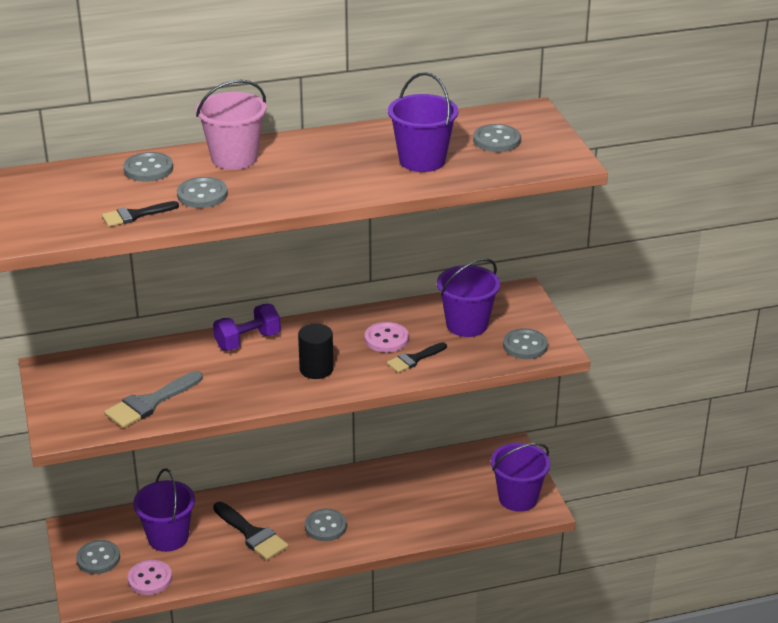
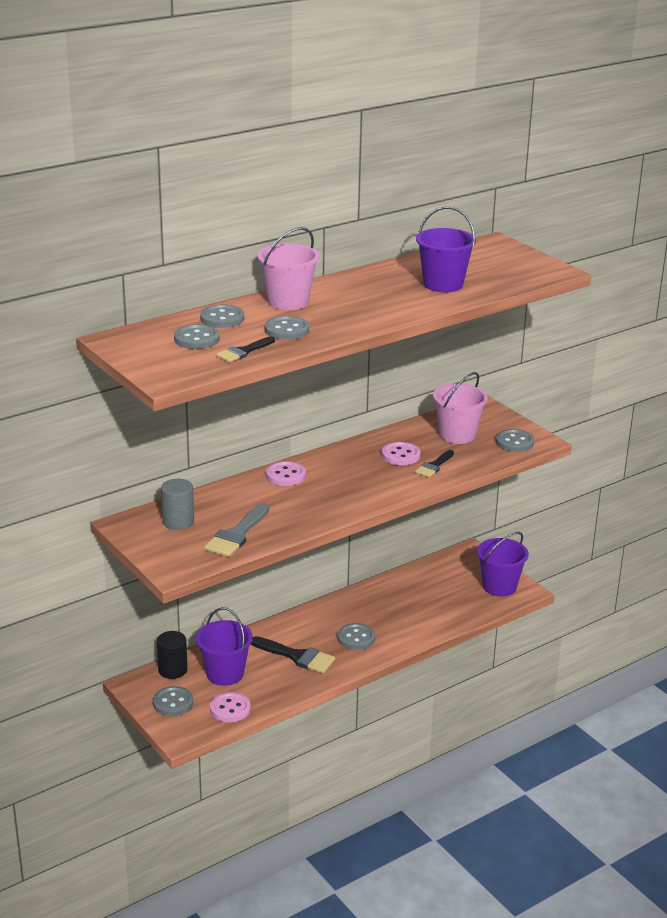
camera: 20 degrees left, 5 degrees down
(102, 376) = (178, 522): none -> grey cylinder
(247, 341) = (285, 475): purple dumbbell -> pink button
(316, 369) = (360, 486): black cylinder -> black cylinder (172, 670)
(467, 325) = (457, 435): purple bucket -> pink bucket
(496, 140) = (488, 264): grey button -> grey button (196, 339)

